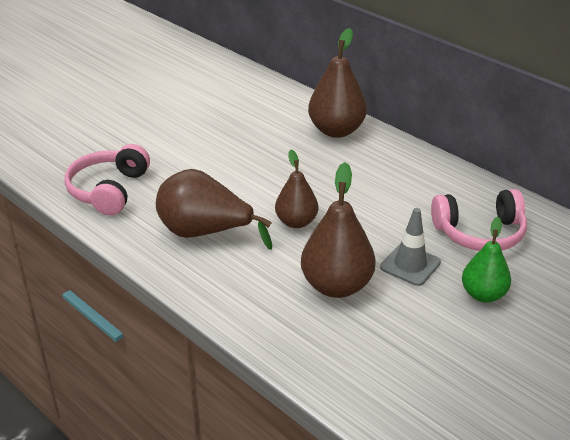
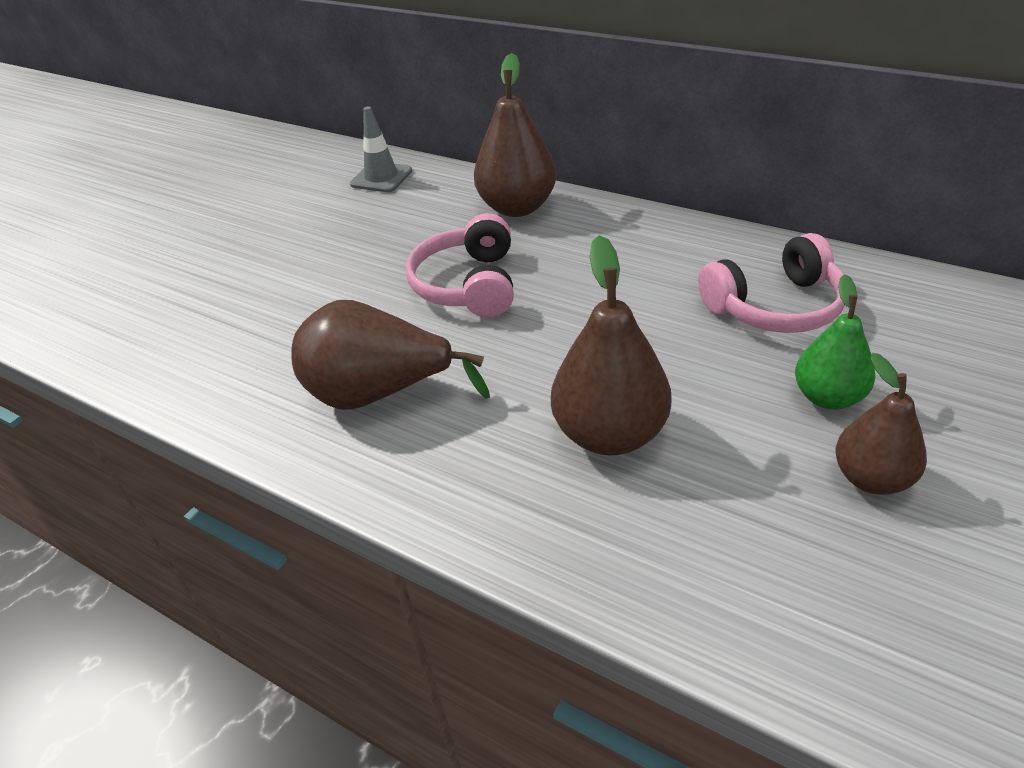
camera: 10 degrees left, 5 degrees up
(109, 190) = (213, 359): pink headphones -> pink headphones (468, 285)
(296, 222) = (511, 347): brown pear -> brown pear (871, 478)
(410, 265) = (702, 375): grey traffic cone -> grey traffic cone (381, 177)

